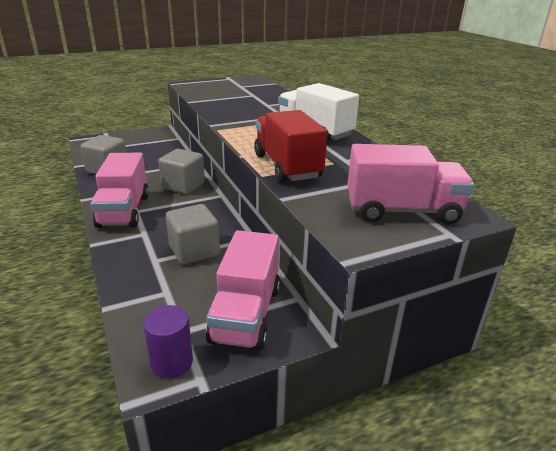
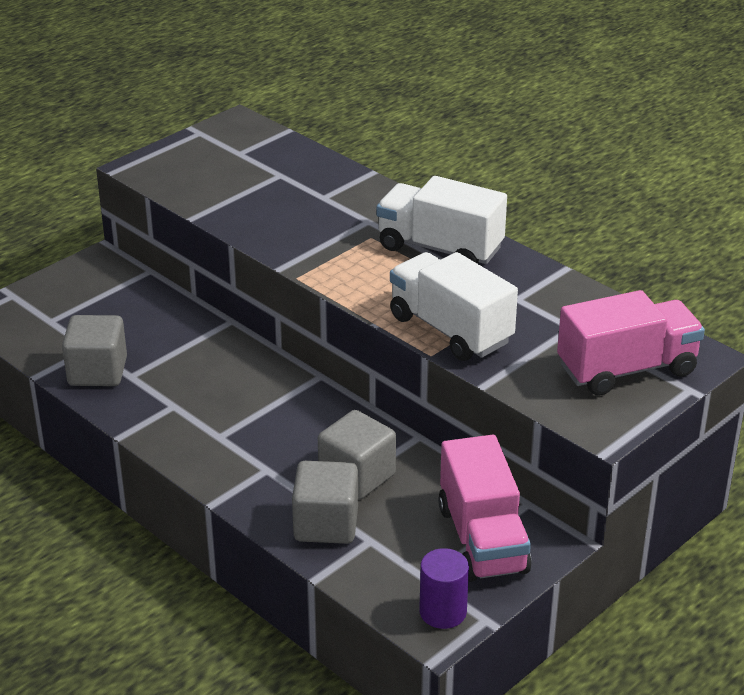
camera: 20 degrees left, 5 degrees up
(124, 211) = (202, 441): pink truck -> none
(183, 186) = (249, 373): grey cube -> grey cube (326, 524)
(287, 166) = (450, 330): red truck -> white truck

